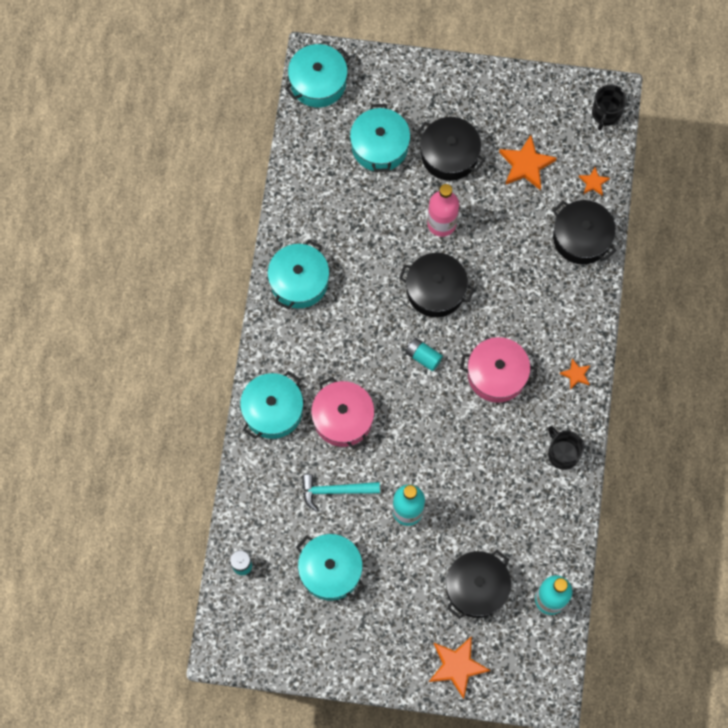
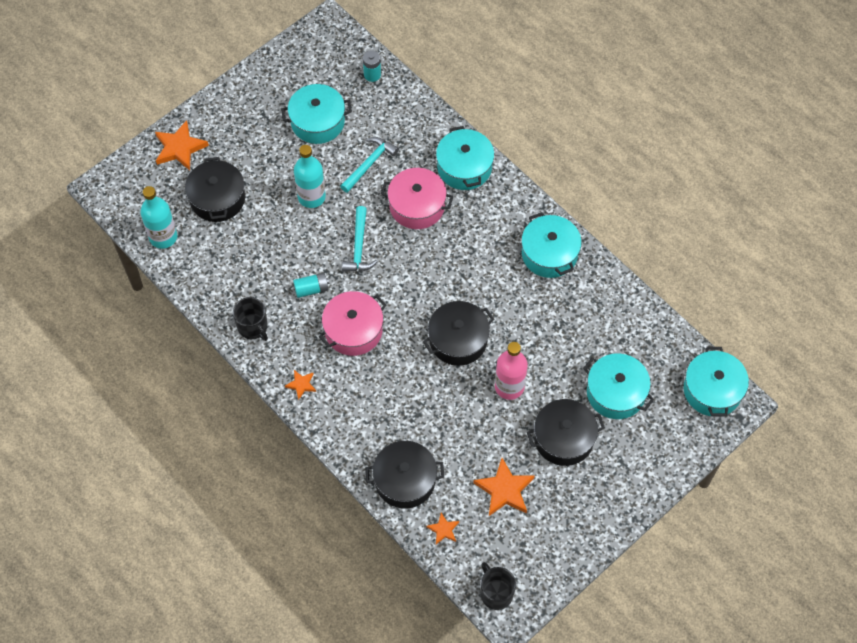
camera: 130 degrees right, 10 degrees down
(420, 432) = (359, 247): none -> turquoise hammer
(423, 357) = (414, 292): turquoise battery -> turquoise battery (311, 289)
(562, 453) = (253, 327): black mug -> black mug turned 45 degrees clockwise

